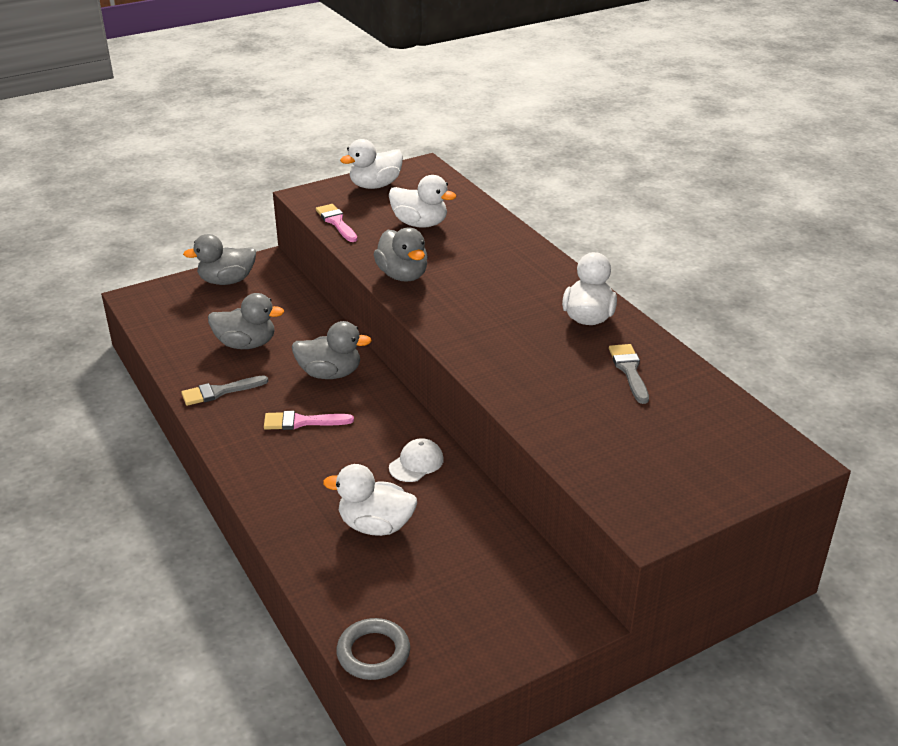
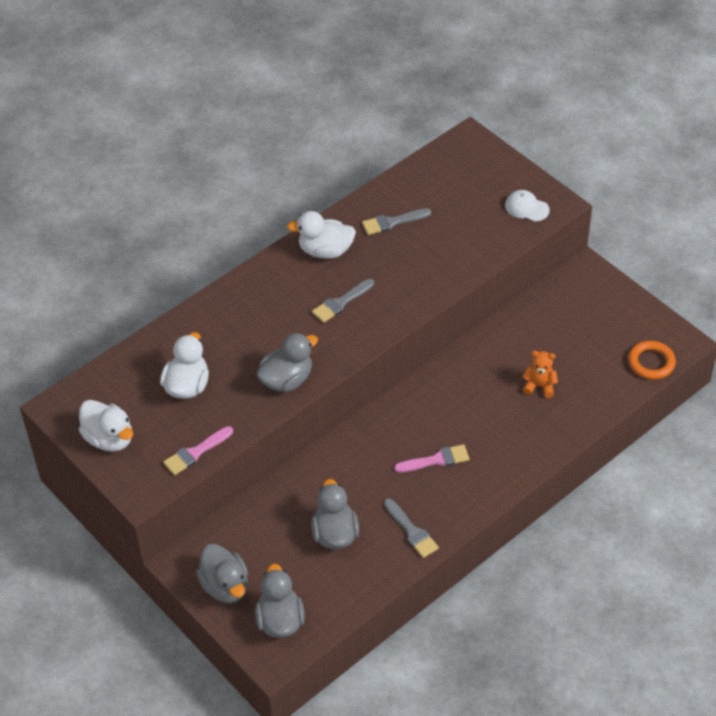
camera: 100 degrees left, 15 degrees up
(302, 422) = (436, 460): pink brush -> pink brush turned 90 degrees counterclockwise
(330, 373) = (365, 458): grey duck -> grey duck (280, 620)
(373, 653) = (651, 363): grey ring -> orange ring
(375, 525) = (539, 386): white duck -> orange teddy bear
(416, 463) = (465, 376): white cap -> white cap (526, 208)
(502, 319) = (341, 302): none -> grey brush

